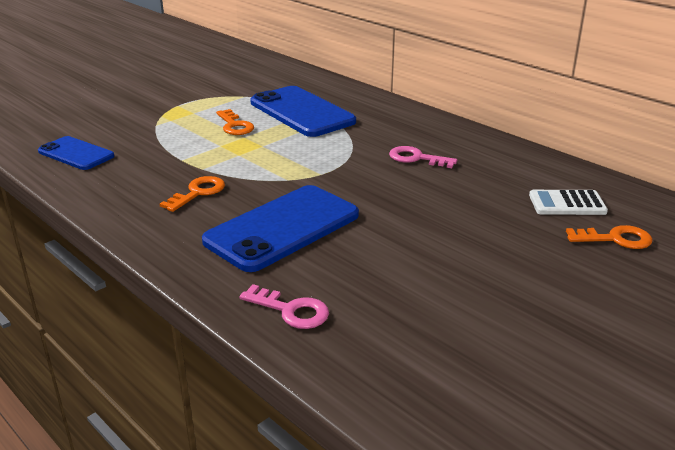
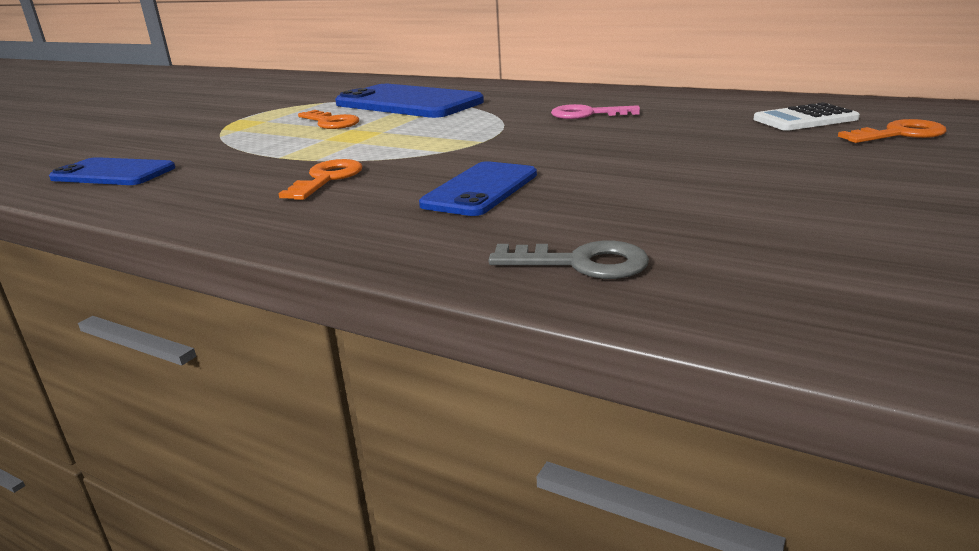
camera: 15 degrees left, 5 degrees down
(283, 228) = (481, 189): blue phone -> blue phone, size x0.59
(291, 310) = (581, 263): pink key -> grey key

